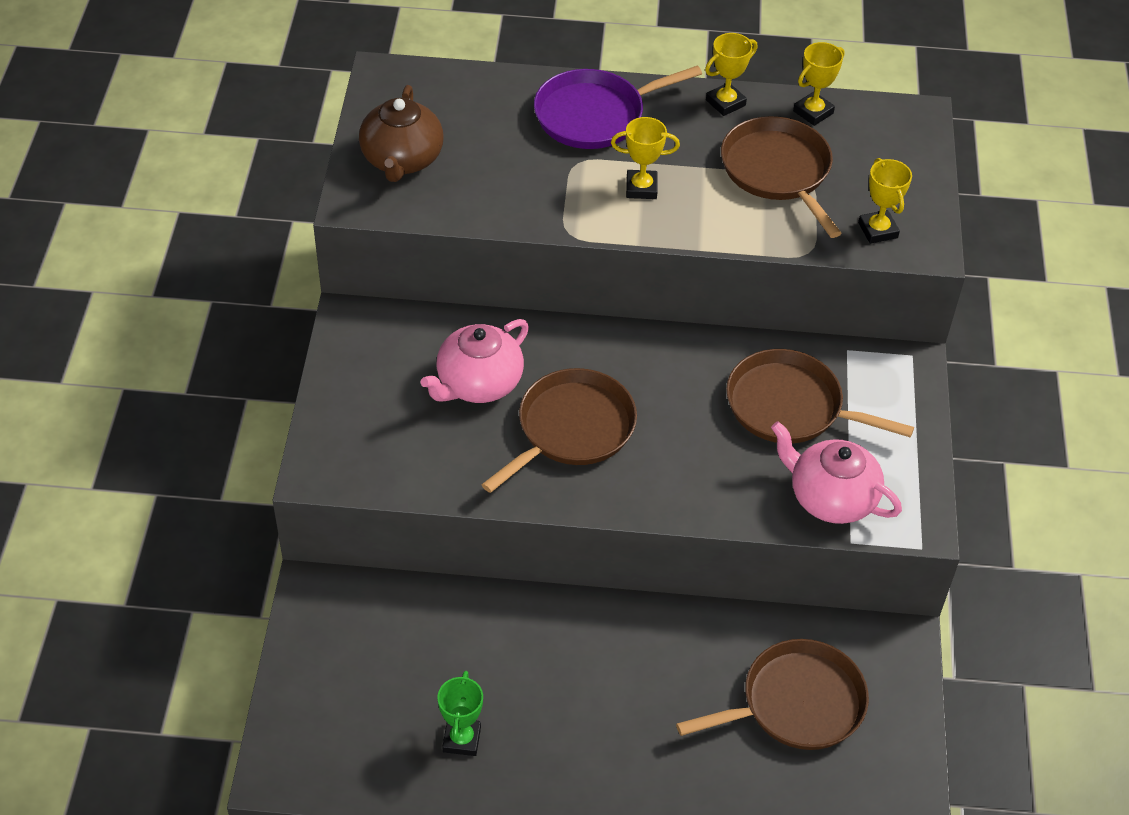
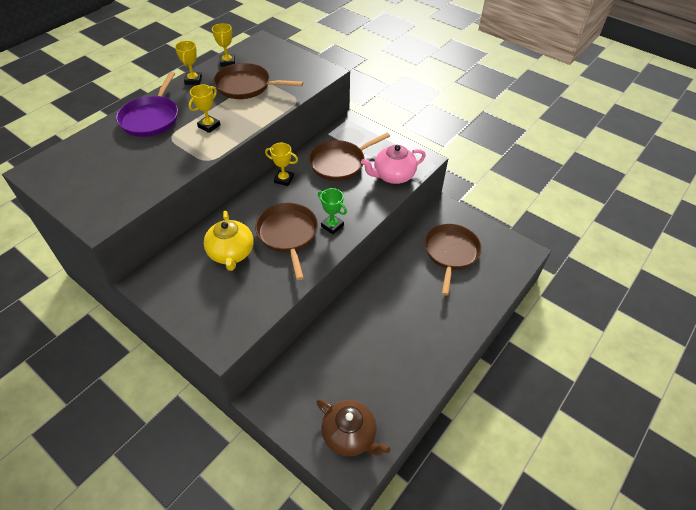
camera: 55 degrees left, 0 degrees up
(402, 160) = (94, 193): brown teapot -> brown teapot (350, 435)
(461, 739) = (389, 380): green trophy -> green trophy (332, 226)
(478, 383) = (231, 253): pink teapot -> yellow teapot
(877, 230) = (305, 78): yellow trophy -> yellow trophy (283, 179)

